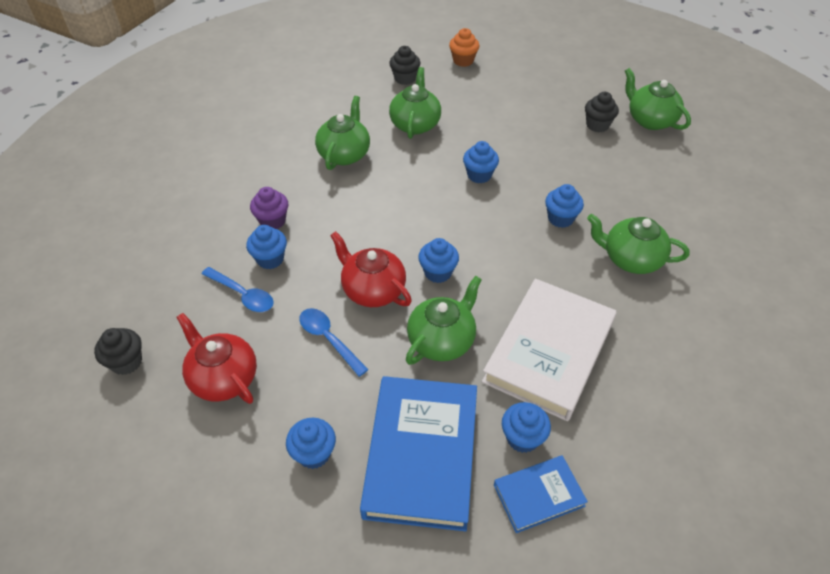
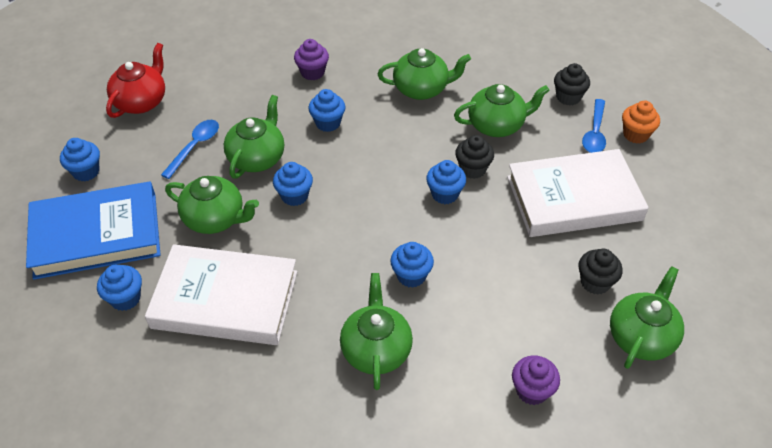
camera: 70 degrees right, 0 degrees up
(126, 362) = (143, 49): black cupcake -> black cupcake (472, 169)
(243, 295) = (224, 83): blue spoon -> blue spoon (594, 133)
(270, 259) = (268, 86): blue cupcake -> blue cupcake (328, 123)
(372, 290) = (257, 158): red teapot -> green teapot
(513, 109) = (573, 198): none -> white book
(538, 495) = (71, 321): blue book -> none
(685, 184) = (532, 390): none -> purple cupcake

